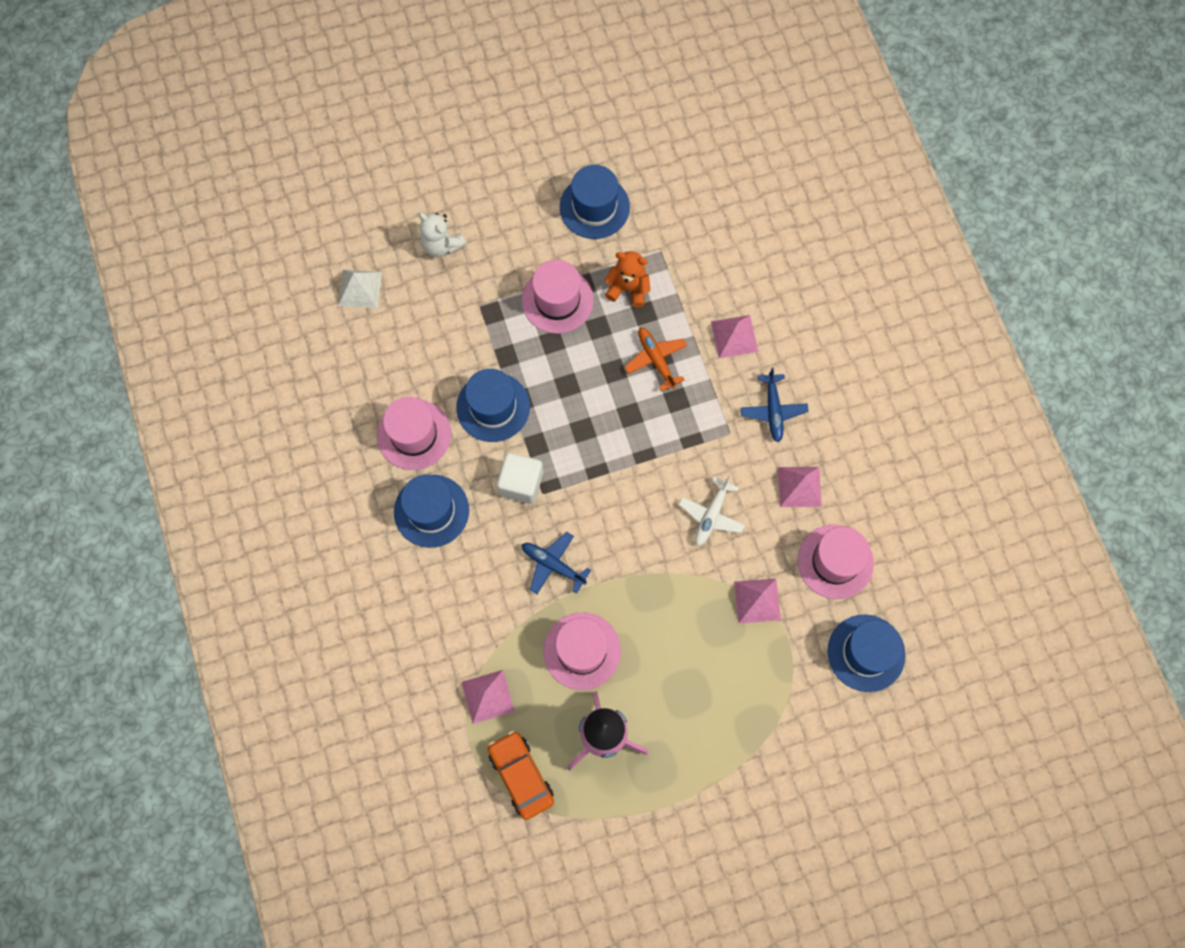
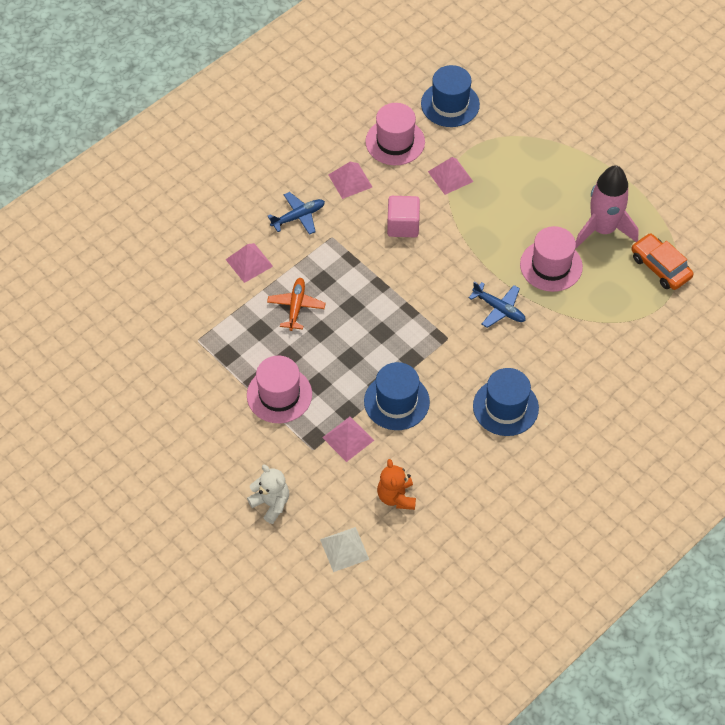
camera: 115 degrees left, 15 degrees down
(414, 434) = (451, 447): pink hat -> none
(441, 245) = (271, 503): white teddy bear -> white teddy bear turned 60 degrees counterclockwise
(488, 696) = (620, 310): pink pyramid -> pink pyramid (348, 438)
(521, 483) = (448, 356): white cube -> none
(521, 776) = (660, 267): orange car -> orange car turned 105 degrees clockwise
(553, 565) = (499, 309): blue plane -> blue plane turned 60 degrees counterclockwise
(594, 207) = (179, 403): blue hat -> none
(628, 288) = (243, 349): orange teddy bear -> orange teddy bear (396, 497)
(656, 359) = (296, 306): orange plane -> orange plane turned 150 degrees clockwise
(711, 515) = (403, 225): white plane -> pink cube

